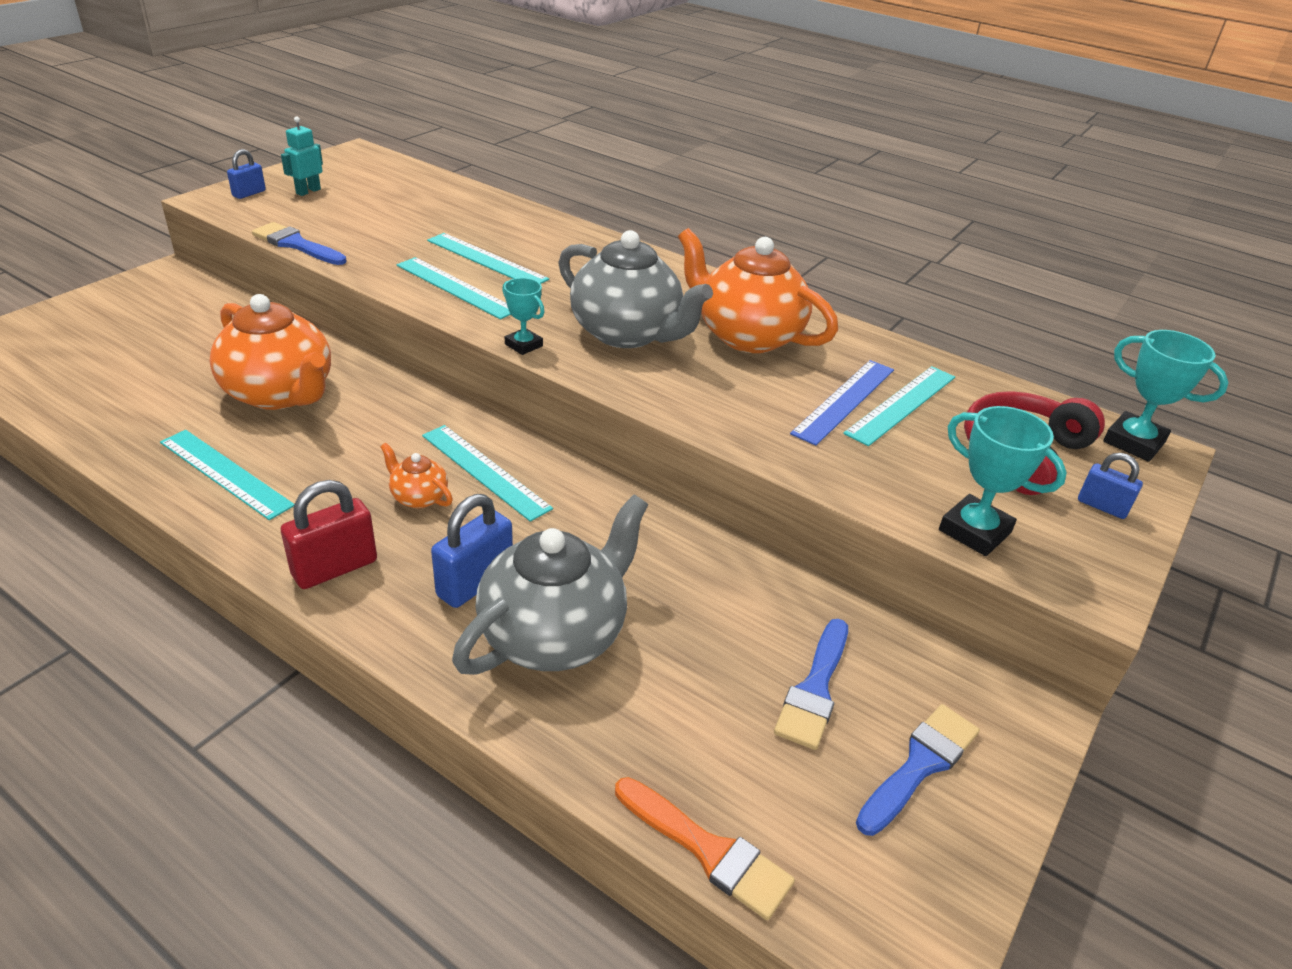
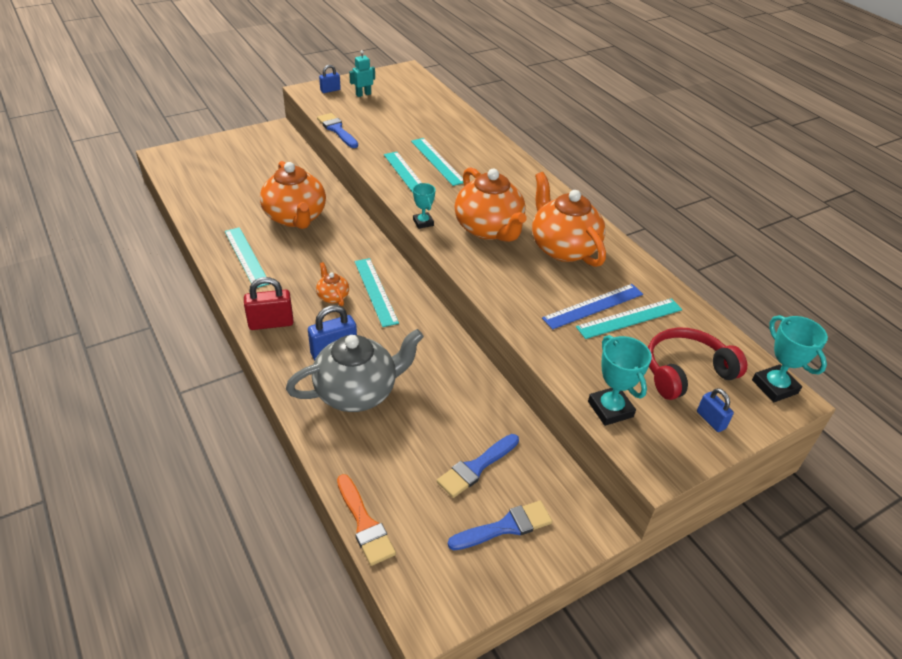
camera: 25 degrees right, 5 degrees up
(627, 334) = (489, 229): grey teapot -> orange teapot

